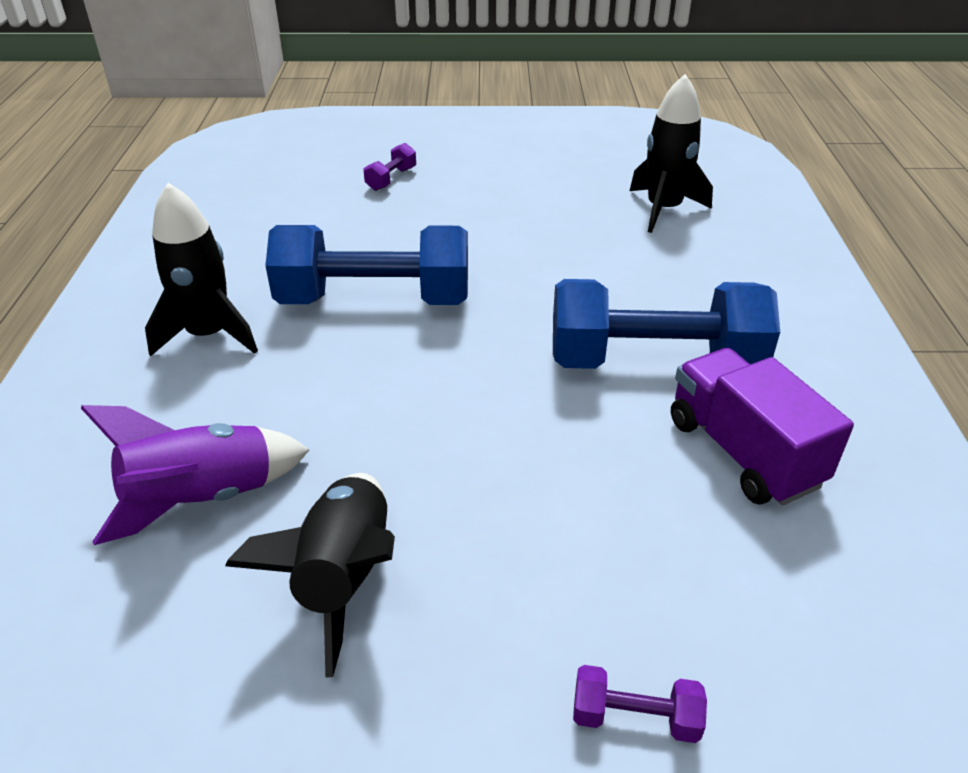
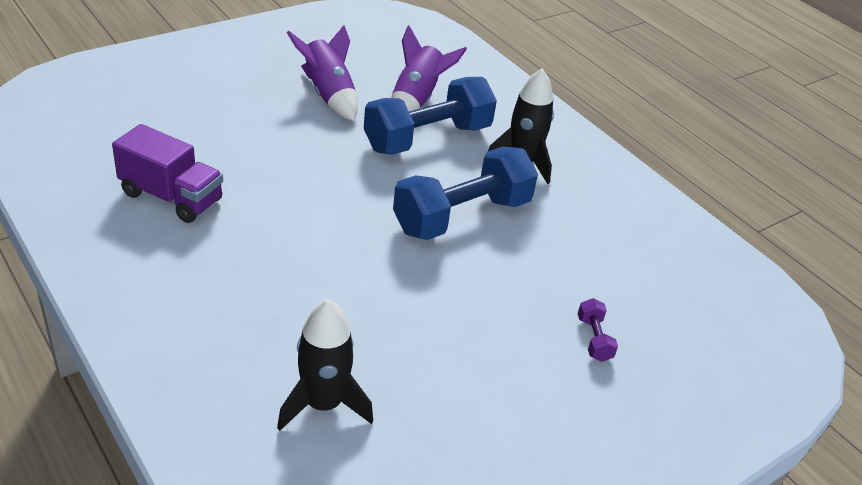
camera: 140 degrees right, 0 degrees up
(344, 577) = (328, 95): black rocket -> purple rocket
(635, 717) = (185, 91): purple dumbbell -> none
(654, 362) = (249, 235): blue dumbbell -> blue dumbbell (427, 138)

